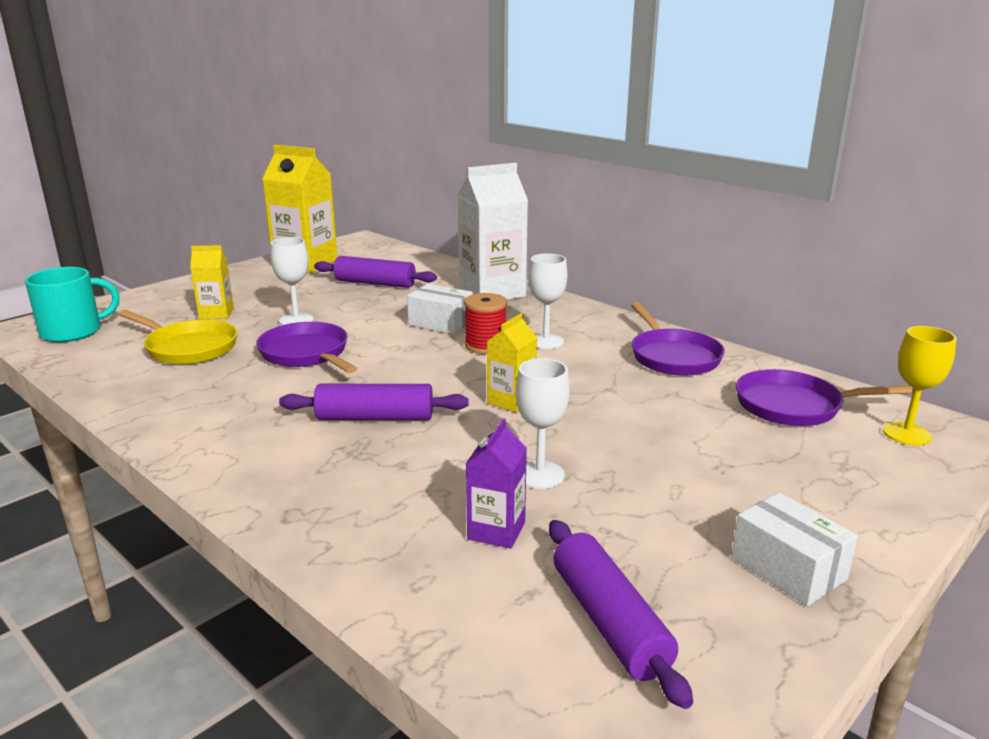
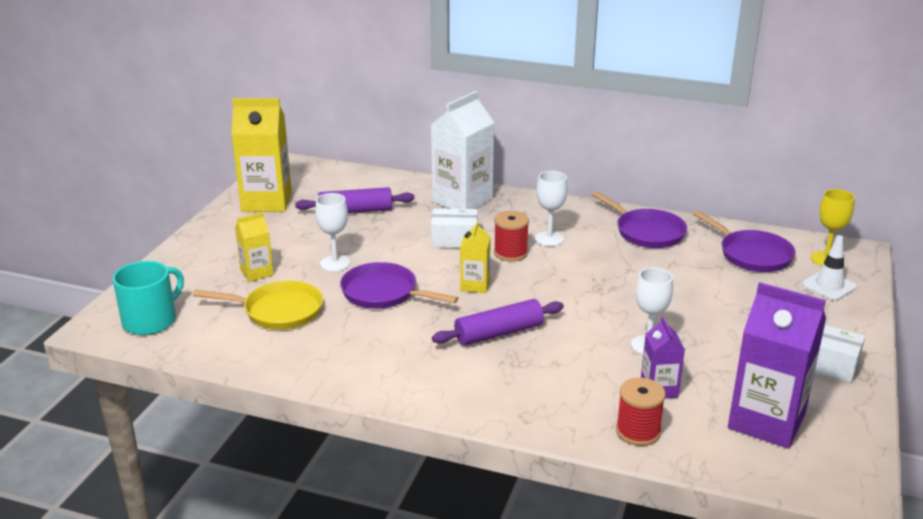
camera: 25 degrees left, 5 degrees up
(406, 576) = (638, 432): none -> red spool
(511, 401) = (576, 296): yellow carton -> yellow carton (475, 285)
(610, 621) = (766, 421): purple rolling pin -> purple carton
(794, 406) = (751, 254): purple pan -> purple pan turned 105 degrees counterclockwise
(883, 466) = (829, 286): none -> white traffic cone

